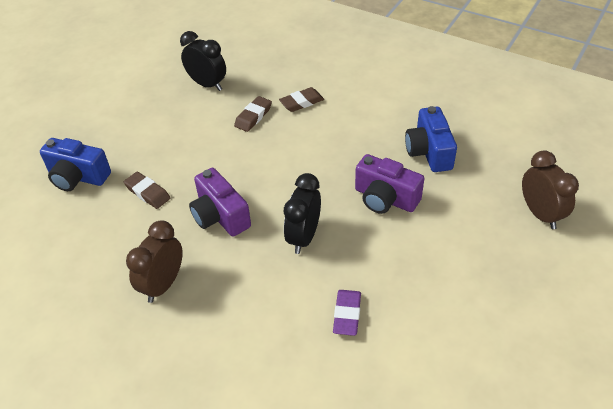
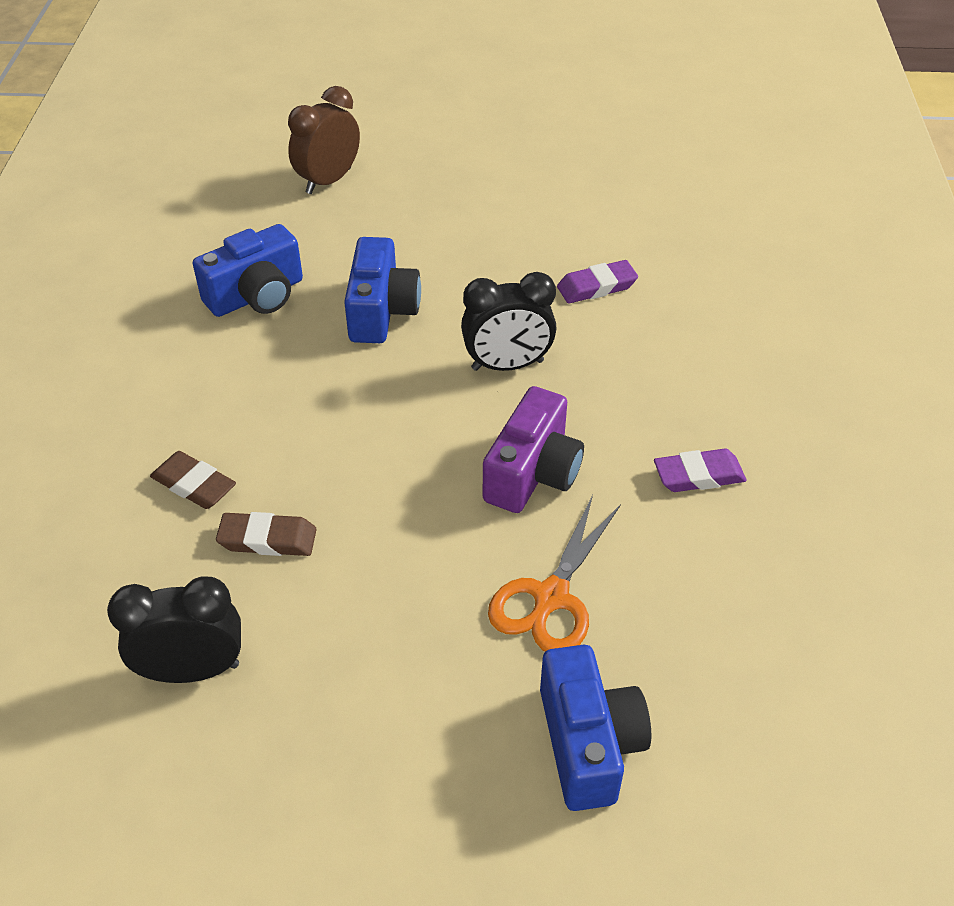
camera: 120 degrees left, 0 degrees up
(147, 193) = (550, 598): brown eraser -> orange scissors
(163, 284) = (698, 475): brown clock -> purple eraser
(207, 84) = (193, 670): black clock -> black clock turned 75 degrees clockwise
(385, 198) = (382, 311): purple camera -> blue camera

